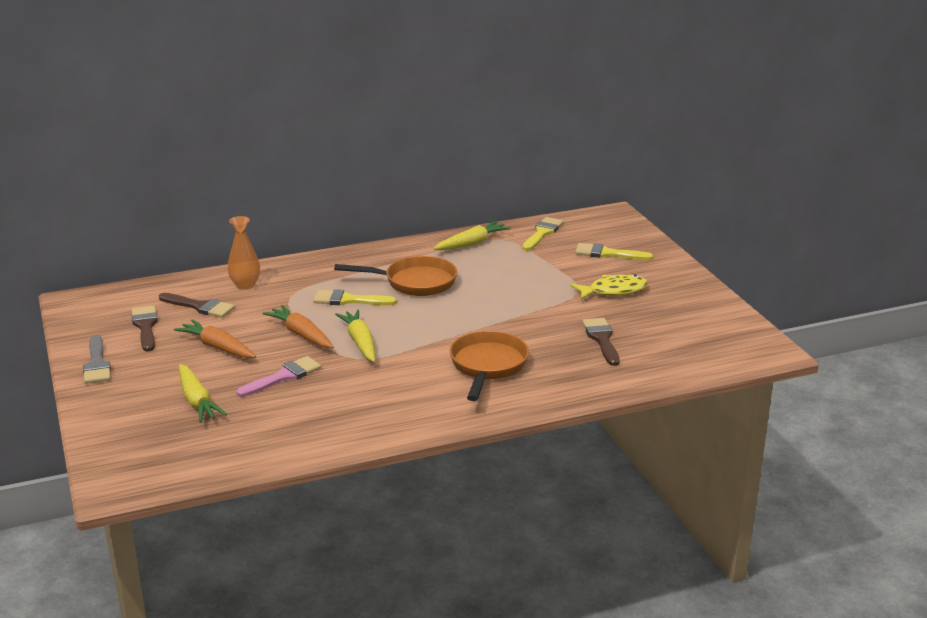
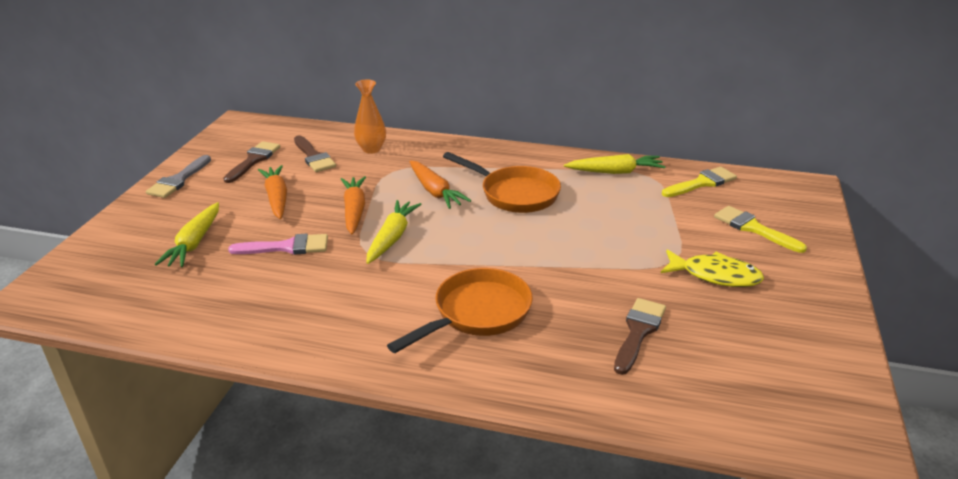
camera: 35 degrees right, 5 degrees up
(348, 300) = (435, 191): yellow brush -> orange carrot

